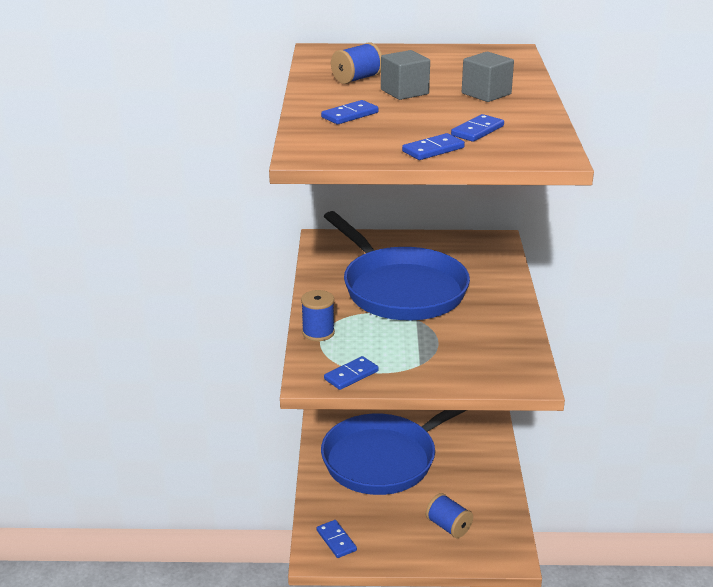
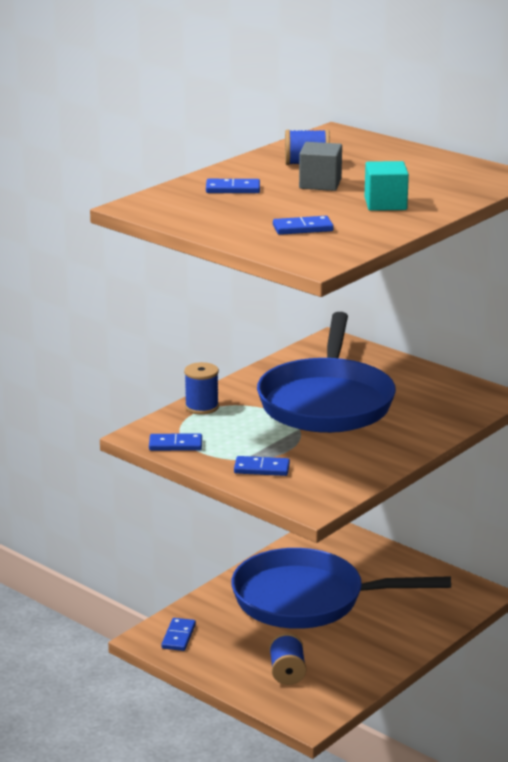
camera: 40 degrees right, 5 degrees down
(433, 150) = (233, 231): blue domino -> blue domino (261, 469)
(486, 94) = (385, 204): grey cube -> turquoise cube

